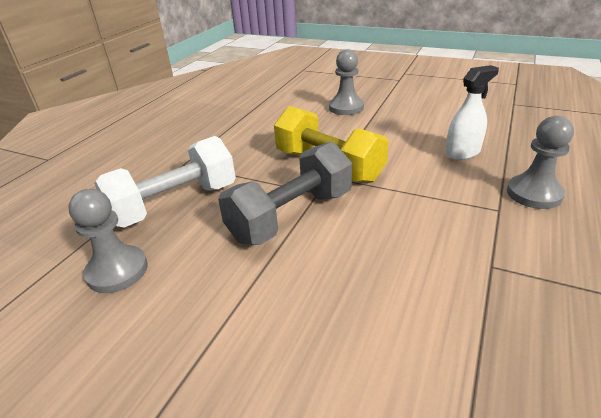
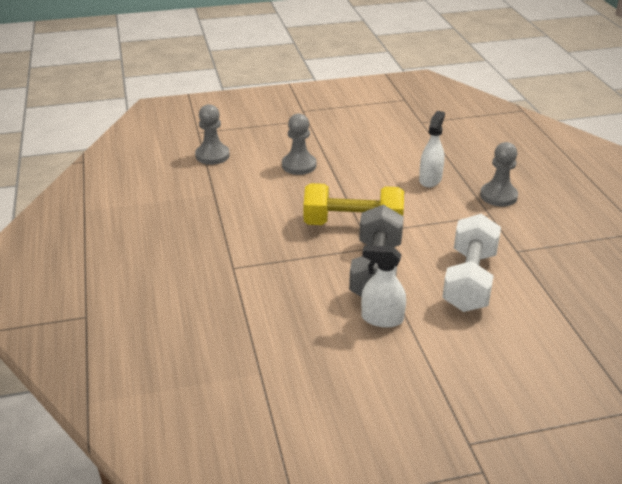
camera: 40 degrees left, 0 degrees up
(117, 271) = (313, 356): grey pawn -> grey pawn (212, 155)
(175, 204) = (280, 299): white dumbbell -> white dumbbell (469, 281)
(229, 267) = (382, 319): none -> white spray bottle

